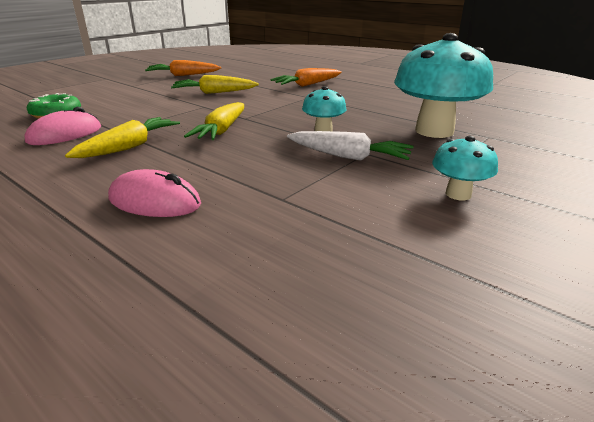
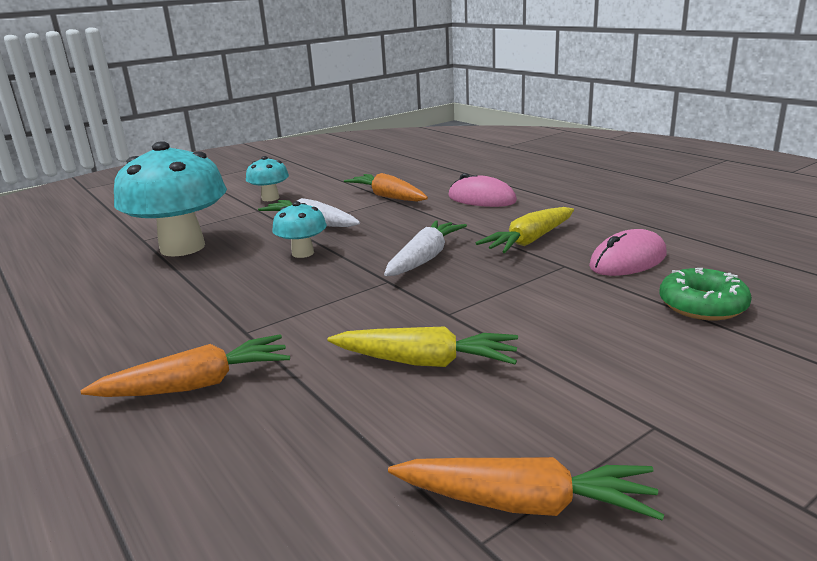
camera: 165 degrees left, 5 degrees down
(221, 131) = (425, 258): yellow carrot -> white carrot
(289, 202) = (388, 197): none -> orange carrot

